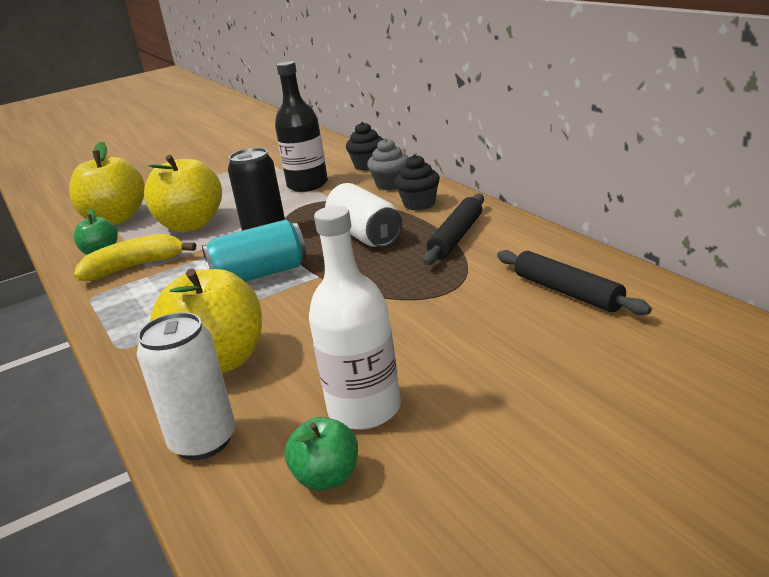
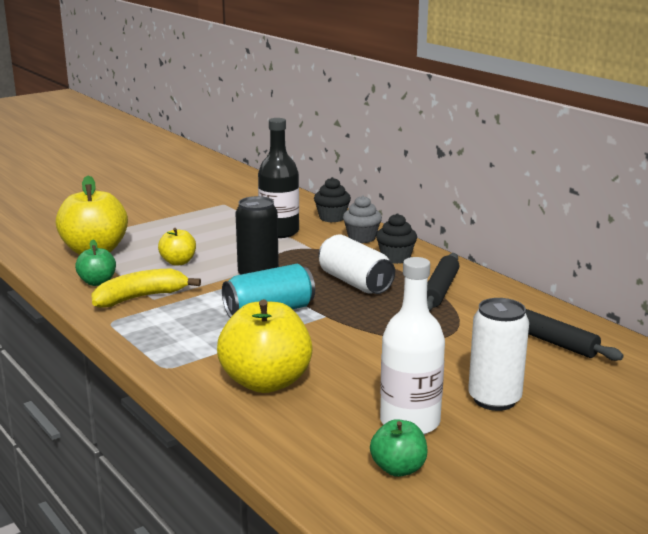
camera: 10 degrees left, 5 degrees down
(191, 225) = (178, 262): yellow apple -> yellow apple, size x0.53
(203, 441) = (282, 441): white can -> white can (494, 399)

